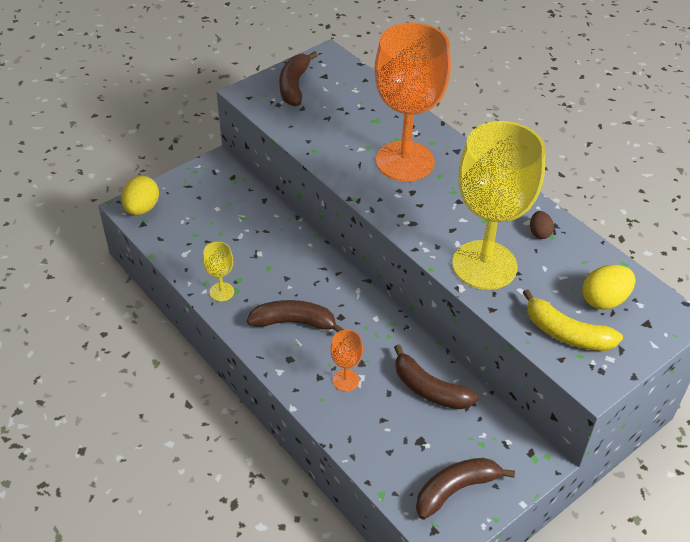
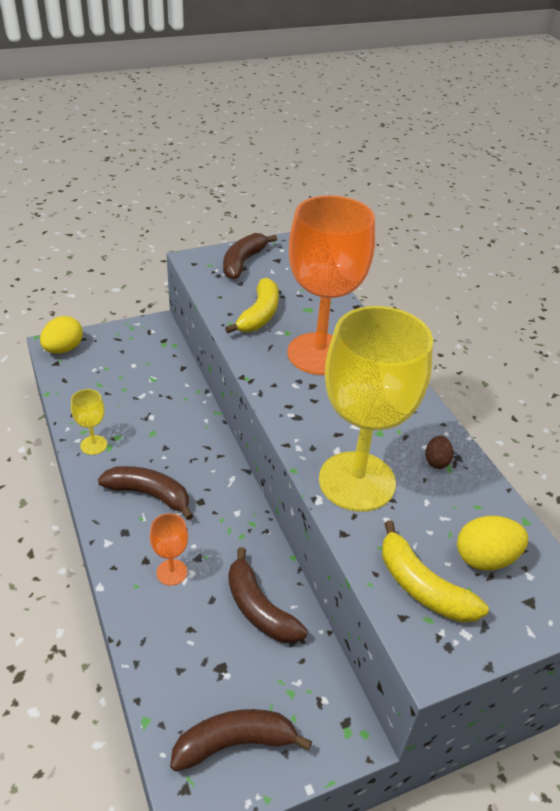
camera: 15 degrees right, 5 degrees down
(335, 136) = (259, 315): none -> yellow banana

